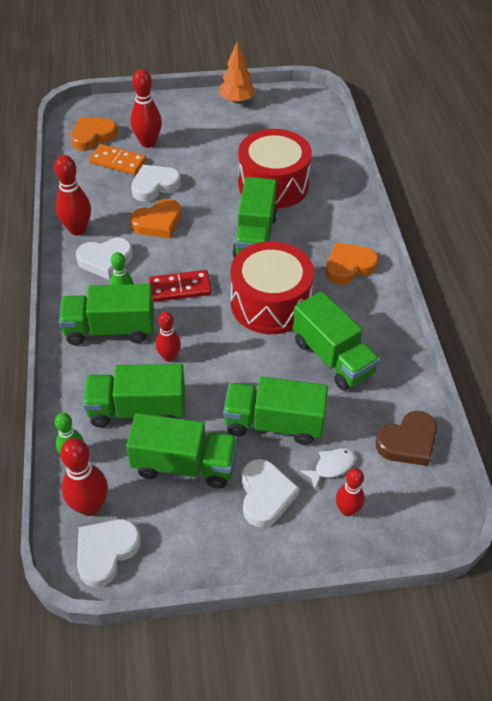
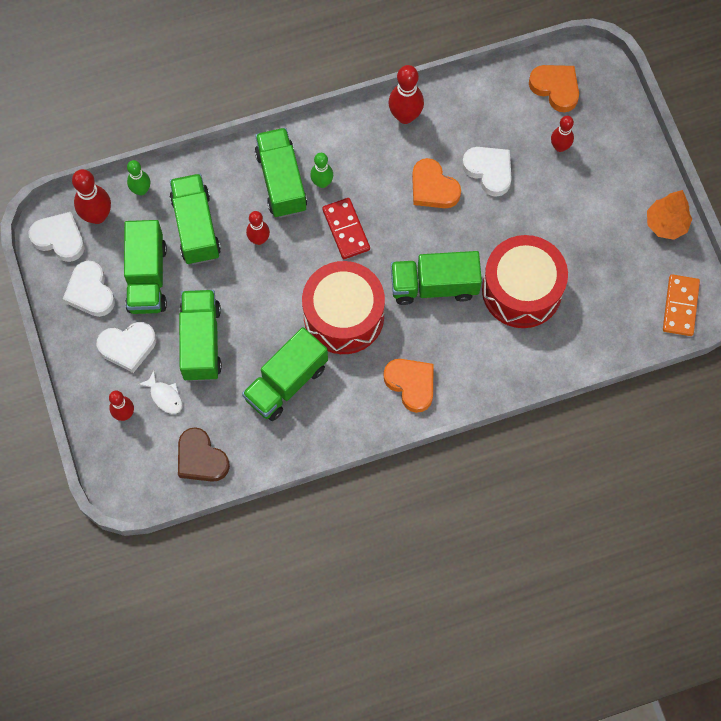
camera: 80 degrees right, 20 degrees up
(105, 260) = (368, 153): white heart -> white heart (90, 292)
(118, 162) = (519, 125): orange domino -> orange domino (680, 306)
(148, 143) = (560, 147): red bowling pin -> red bowling pin, size x0.64

